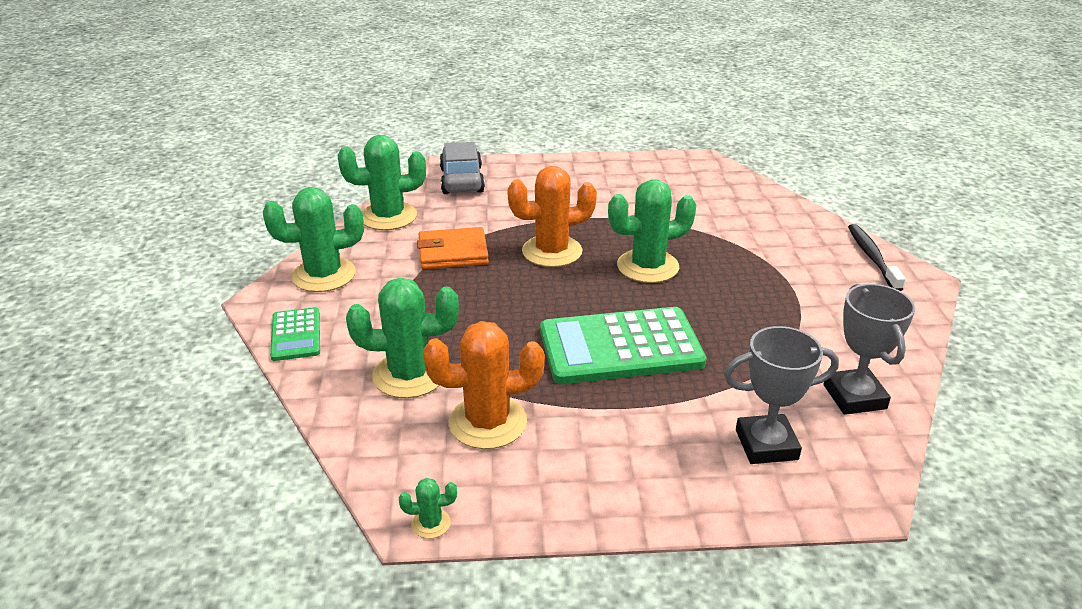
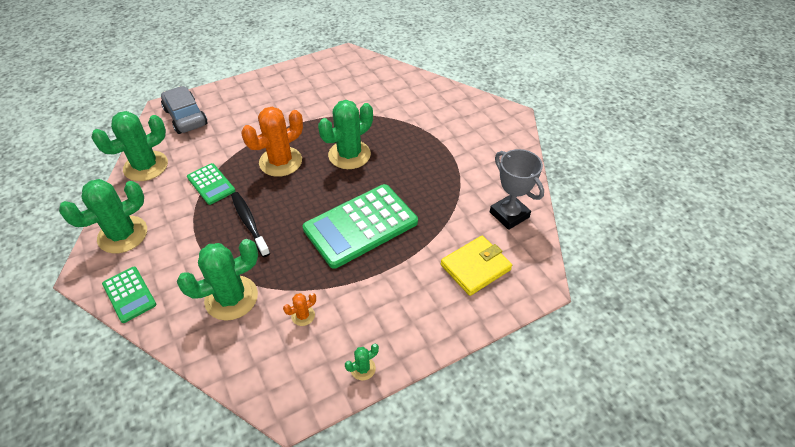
camera: 25 degrees left, 15 degrees up
(431, 523) = (303, 407): green cactus -> green cactus (363, 368)
(453, 252) = (211, 184): orange wallet -> green calculator
(487, 422) = (303, 316): orange cactus -> orange cactus, size x0.44
(766, 444) = (475, 267): grey trophy -> yellow wallet
(872, 257) = (479, 106): black toothbrush -> black toothbrush (249, 223)

